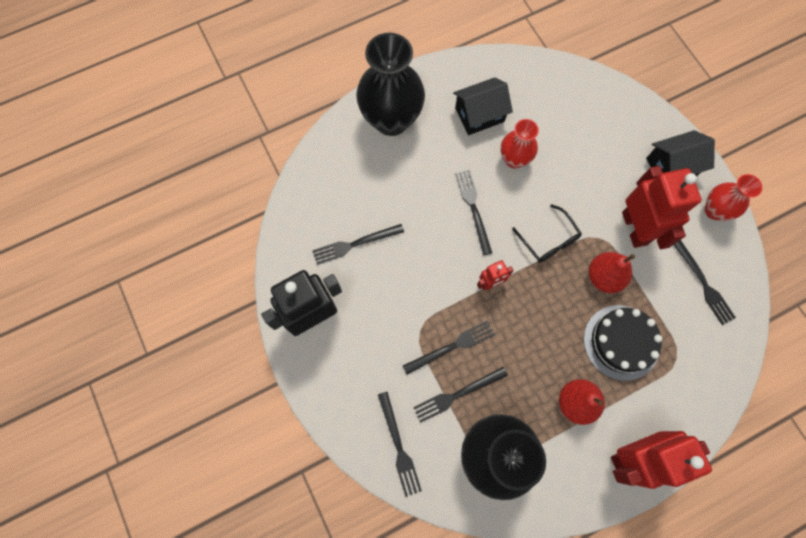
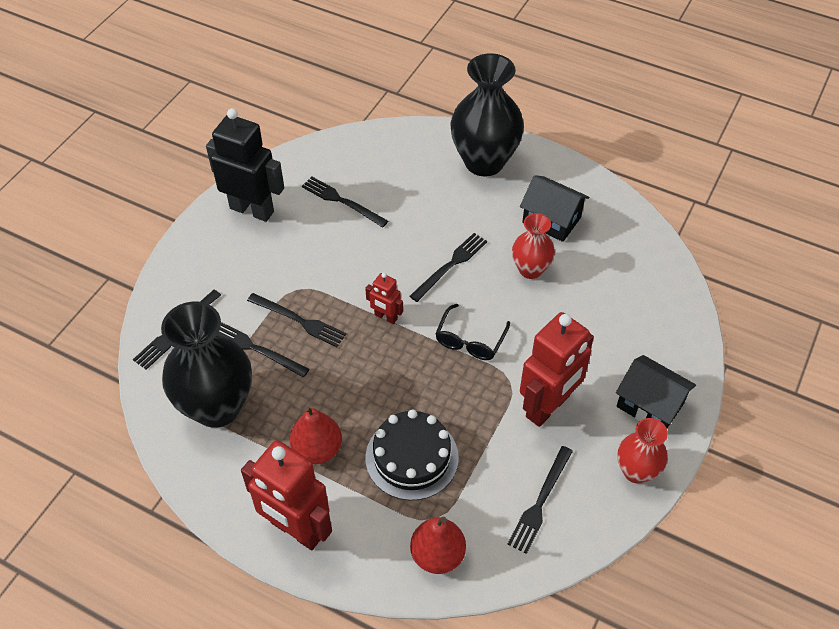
camera: 55 degrees right, 20 degrees down
(604, 277) = (470, 406): red pear -> red pear (437, 555)

